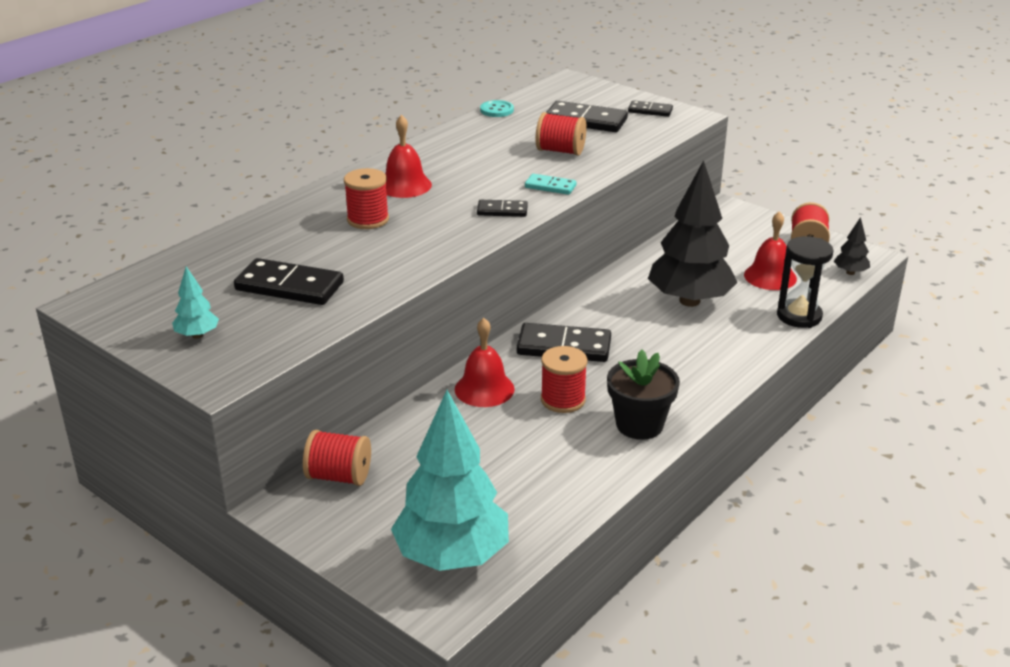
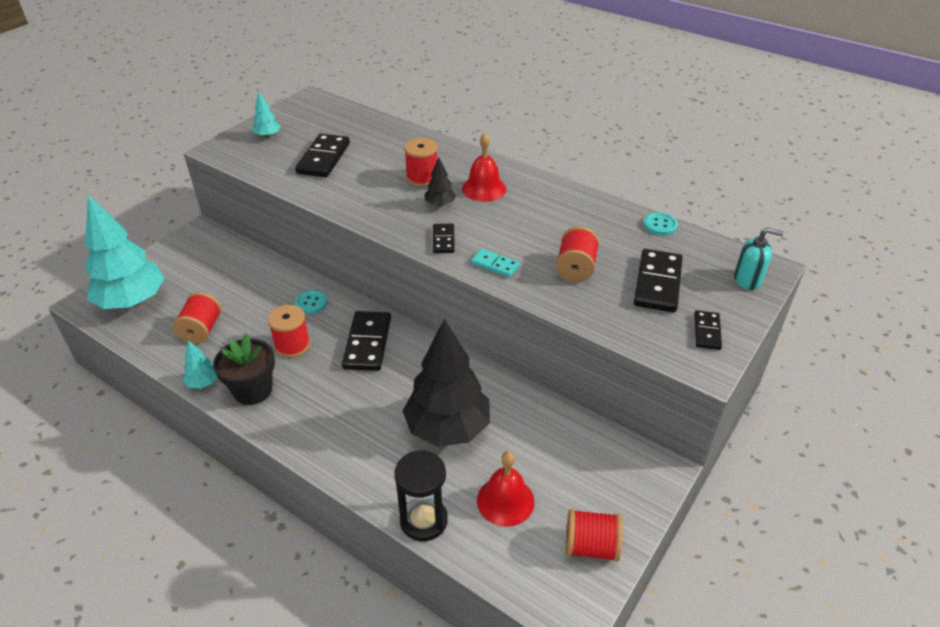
camera: 85 degrees right, 10 degrees up
(339, 476) = (223, 248): red spool -> red spool (201, 330)
(484, 389) = (311, 303): red bell -> turquoise button
(550, 186) = (495, 265): turquoise domino -> turquoise domino turned 75 degrees counterclockwise
(583, 88) = (748, 279): none -> turquoise soap dispenser
(626, 465) = (203, 382): none -> turquoise tree
(850, 272) = (527, 586): black tree -> black tree (440, 204)

